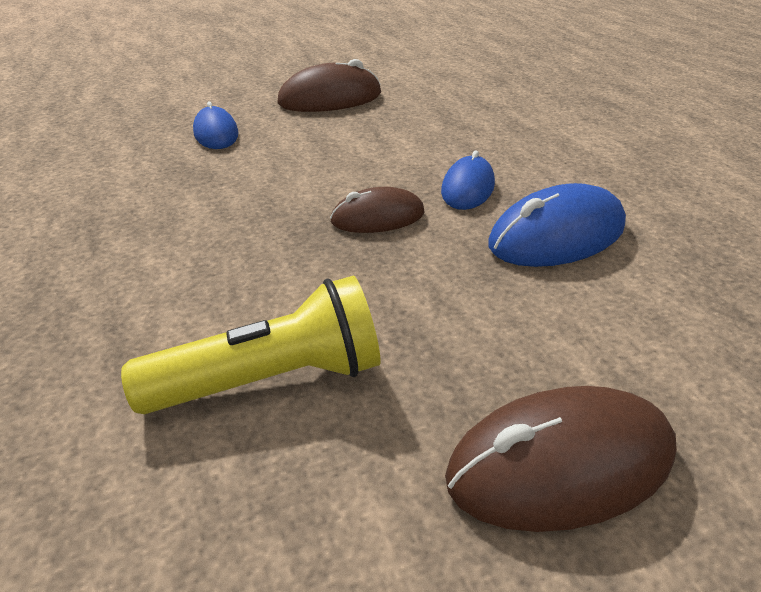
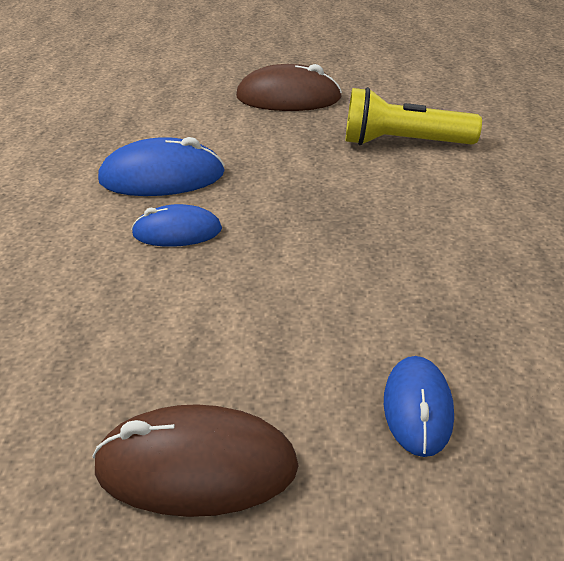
camera: 155 degrees left, 0 degrees up
(378, 217) = (281, 221): brown mouse -> none
(467, 188) = (177, 232): blue mouse -> blue mouse turned 45 degrees clockwise

